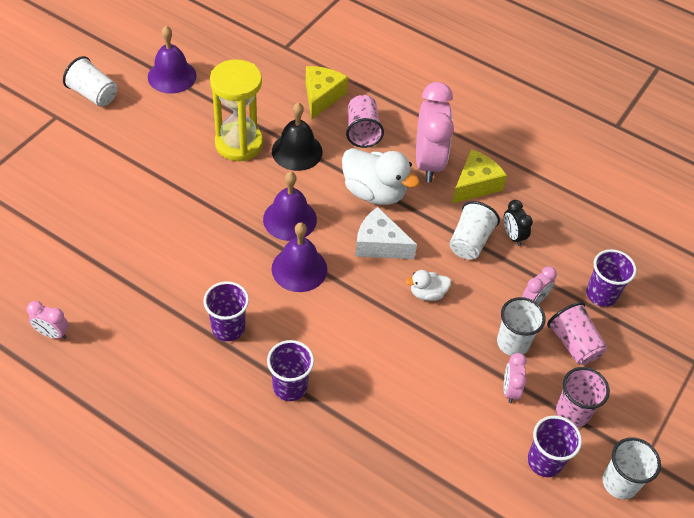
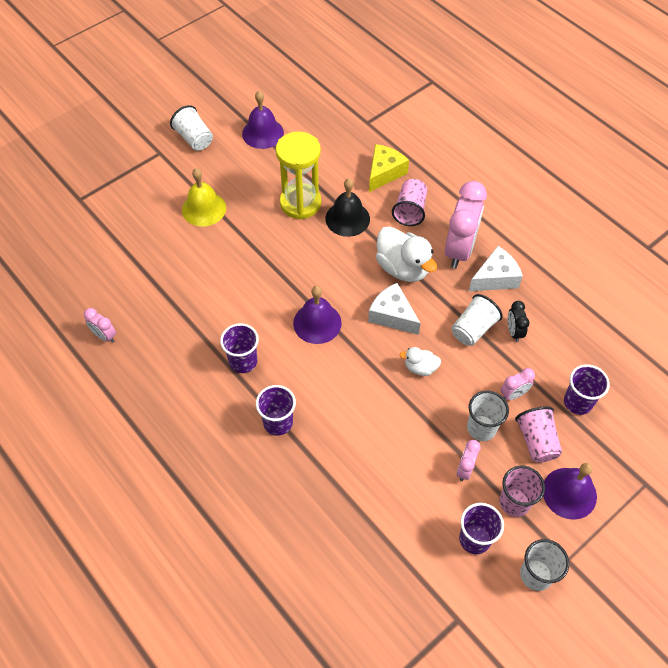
camera: 20 degrees right, 5 degrees up
(129, 169) = (204, 209): none -> yellow bell
(290, 219) = (322, 278): purple bell -> purple bell (569, 493)
(475, 184) = (495, 278): yellow cheese -> white cheese

